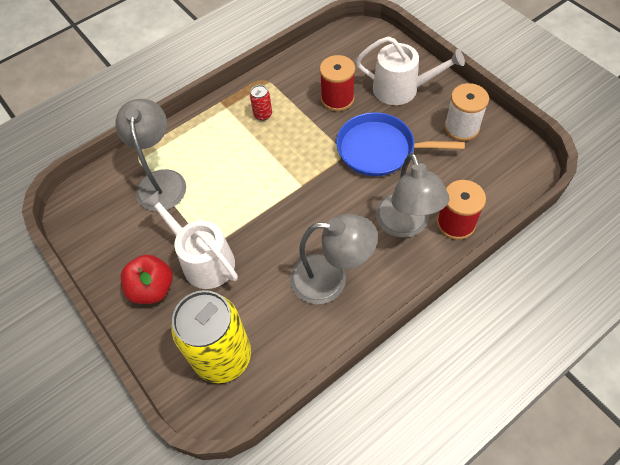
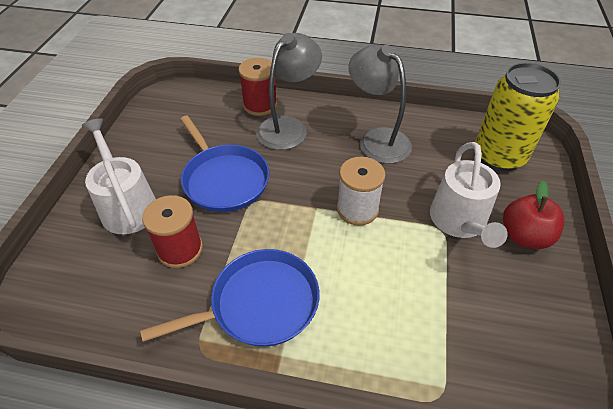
camera: 135 degrees left, 10 degrees down
(161, 181) = (438, 331): grey lamp -> none
(263, 114) = (259, 304): red can -> blue pan
(461, 128) = (153, 143): white spool -> white spool (357, 209)

